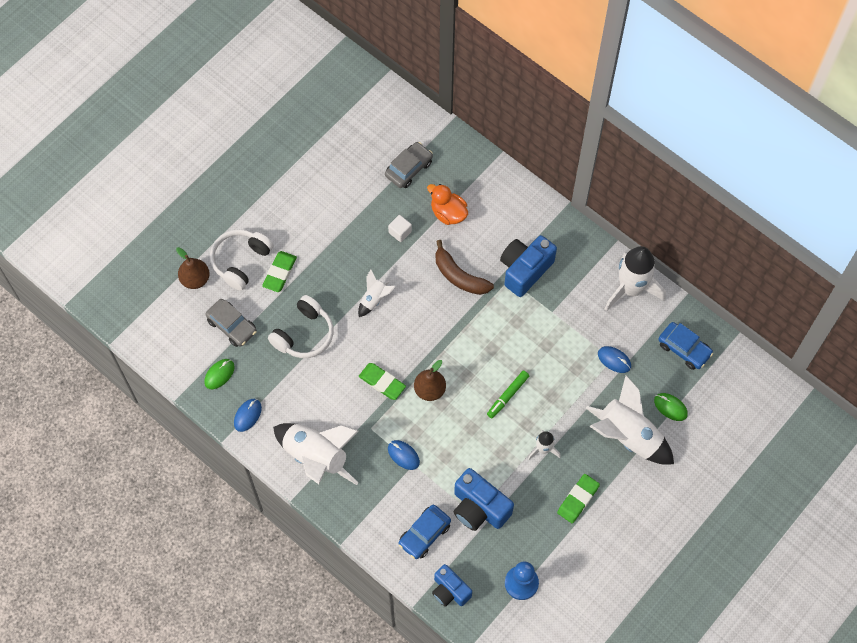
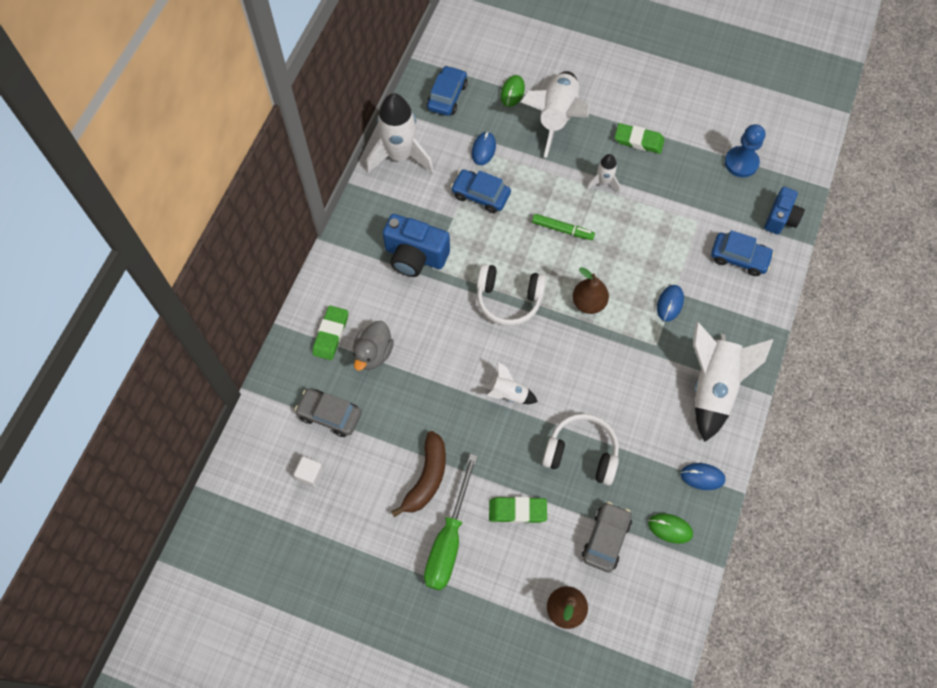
camera: 110 degrees left, 0 degrees up
(241, 261) = (520, 563): white headphones -> white headphones (509, 299)
(279, 219) = (448, 539): none -> green screwdriver
(382, 382) = (601, 351): green eraser -> green eraser (331, 334)
(400, 232) = (415, 396): white cube -> white cube (310, 474)
(448, 213) = (373, 353): orange duck -> grey duck
(459, 276) = (446, 317): brown banana -> brown banana (426, 478)
(479, 508) = (689, 219): blue camera -> none
(567, 341) = (480, 195): none -> blue car

